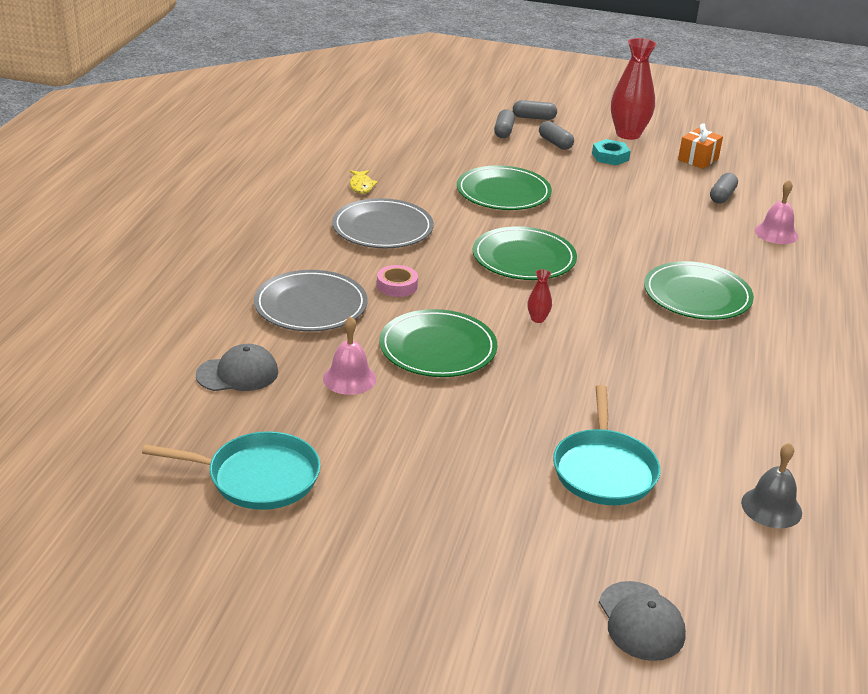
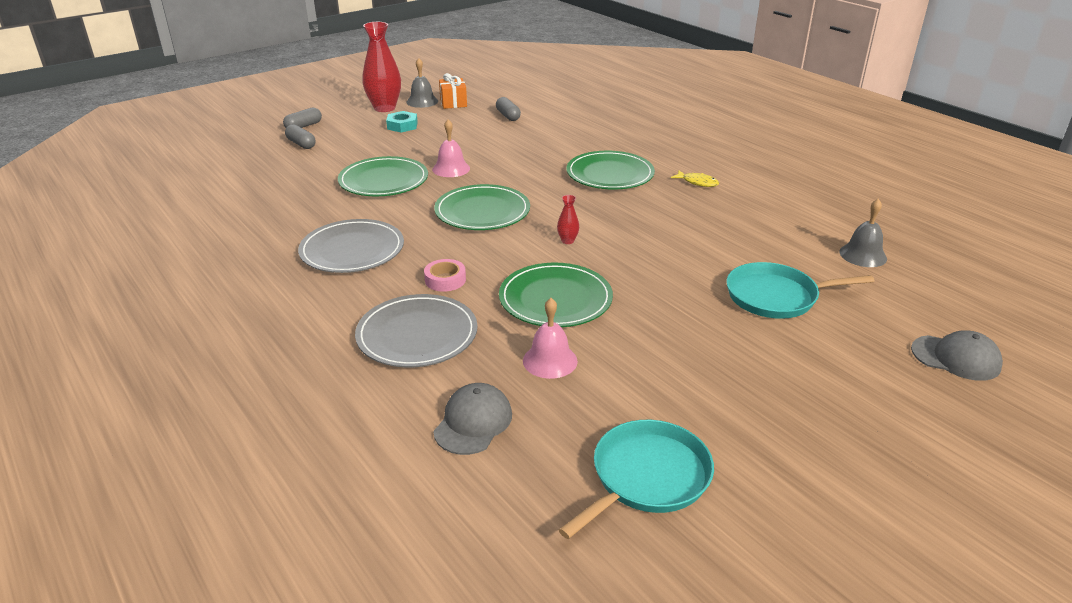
camera: 50 degrees left, 0 degrees up
(361, 186) = (273, 232): yellow fish -> yellow fish (697, 182)
(555, 143) = (351, 134): grey capsule -> none
(604, 470) = (776, 296): turquoise pan -> turquoise pan turned 135 degrees clockwise
(672, 144) = (422, 101): none -> grey bell
(776, 233) = (573, 121): pink bell -> pink bell (451, 169)

